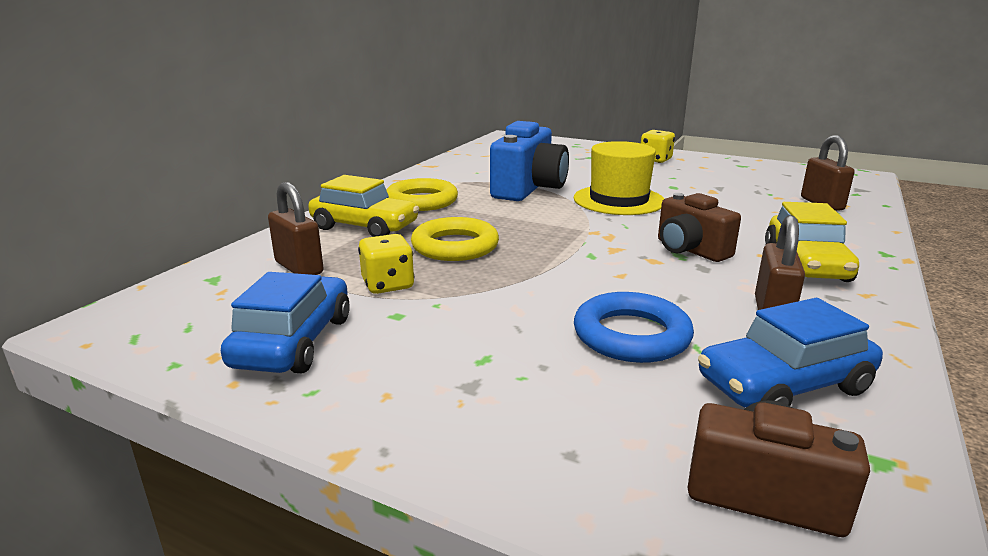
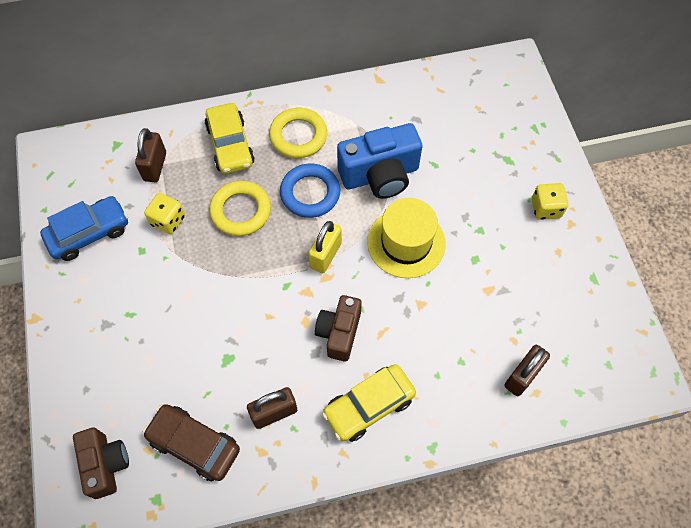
camera: 50 degrees right, 40 degrees up
(581, 229) = (326, 255): none -> yellow padlock
(631, 335) = (197, 360): blue ring -> blue ring (310, 193)
(783, 385) = (194, 444): blue car -> brown car

